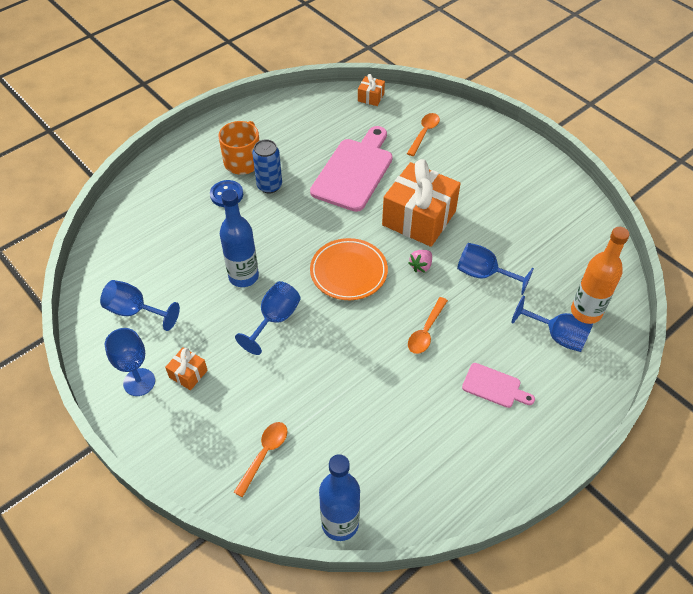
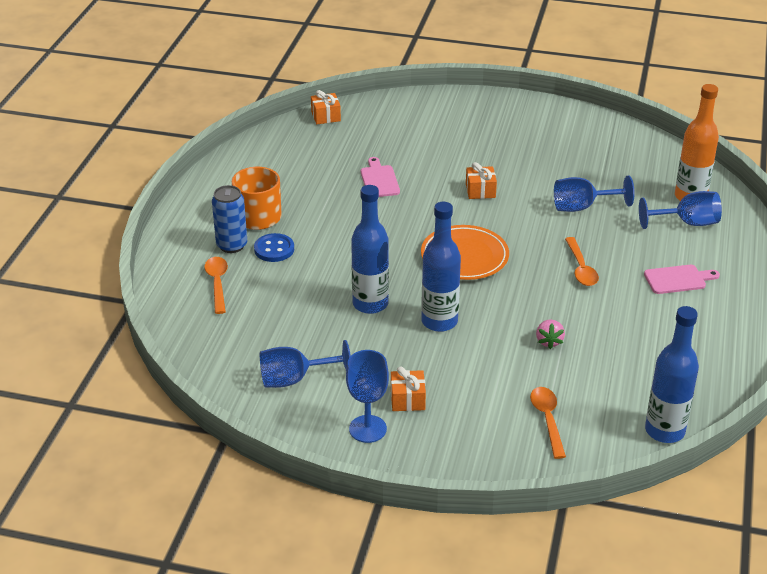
camera: 35 degrees left, 15 degrees down
(269, 186) = (309, 224): blue can -> blue can (232, 245)
(275, 319) = (439, 321): blue goblet -> blue bottle
(354, 171) = (379, 180): pink cutting board -> pink cutting board, size x0.50
(419, 218) = (480, 191): orange gift -> orange gift, size x0.43
(421, 266) = (523, 224): pink strawberry -> pink strawberry (549, 341)
(424, 133) = (410, 125): orange spoon -> orange spoon (217, 283)

